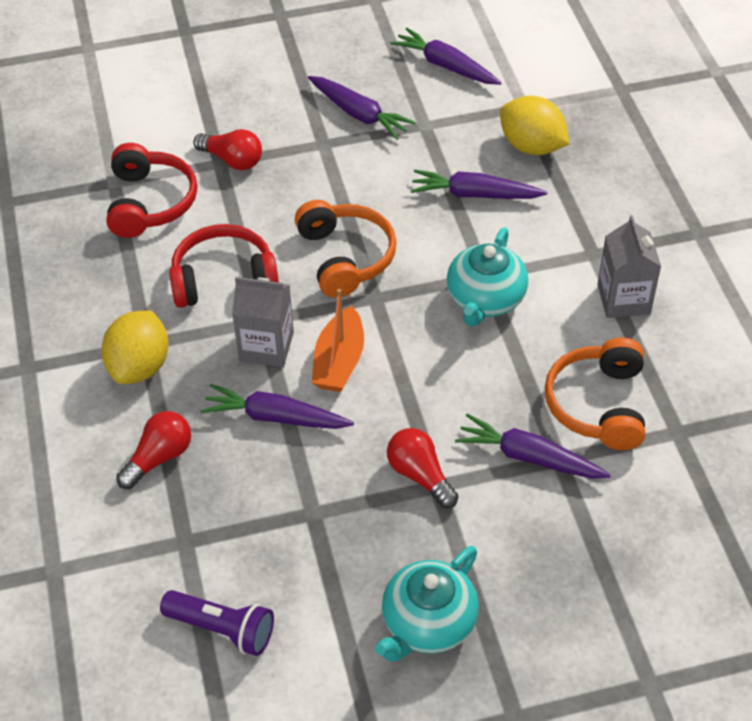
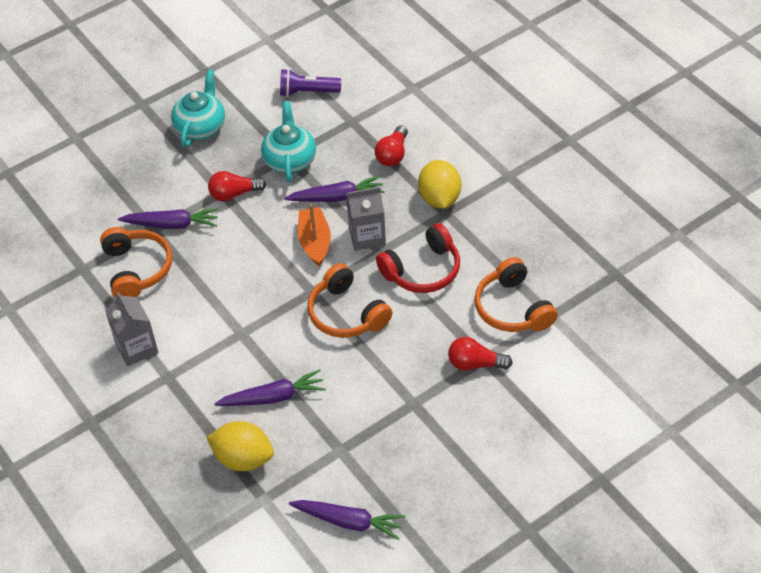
camera: 160 degrees right, 0 degrees up
(150, 202) = (512, 308): red headphones -> orange headphones
(359, 114) = (399, 442): purple carrot -> none
(420, 475) = (234, 194): red light bulb -> red light bulb turned 135 degrees clockwise
(485, 299) = (234, 315): turquoise teapot -> turquoise teapot (290, 160)

